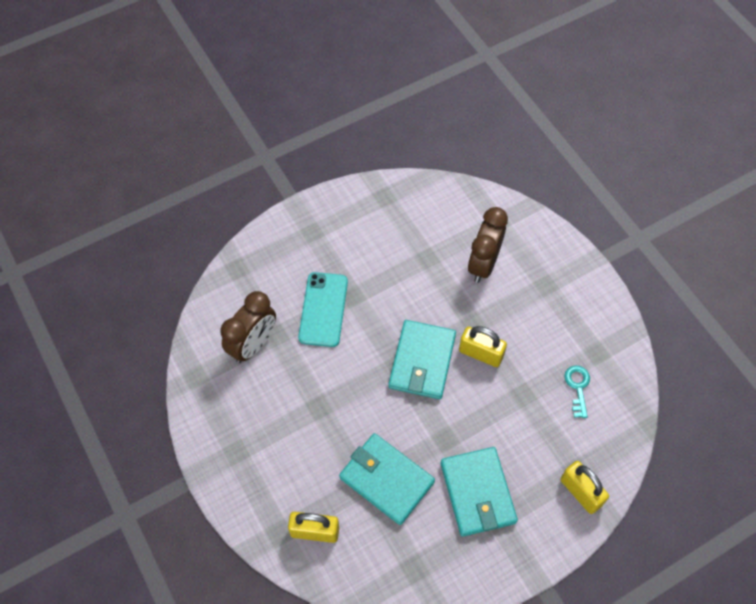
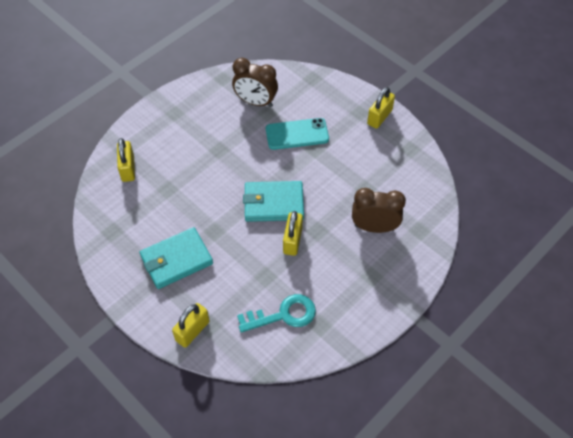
camera: 75 degrees right, 5 degrees down
(326, 213) = (379, 117): none -> yellow padlock
(386, 480) = (174, 201): turquoise wallet -> none
(577, 387) = (283, 315): turquoise key -> turquoise key, size x1.65

